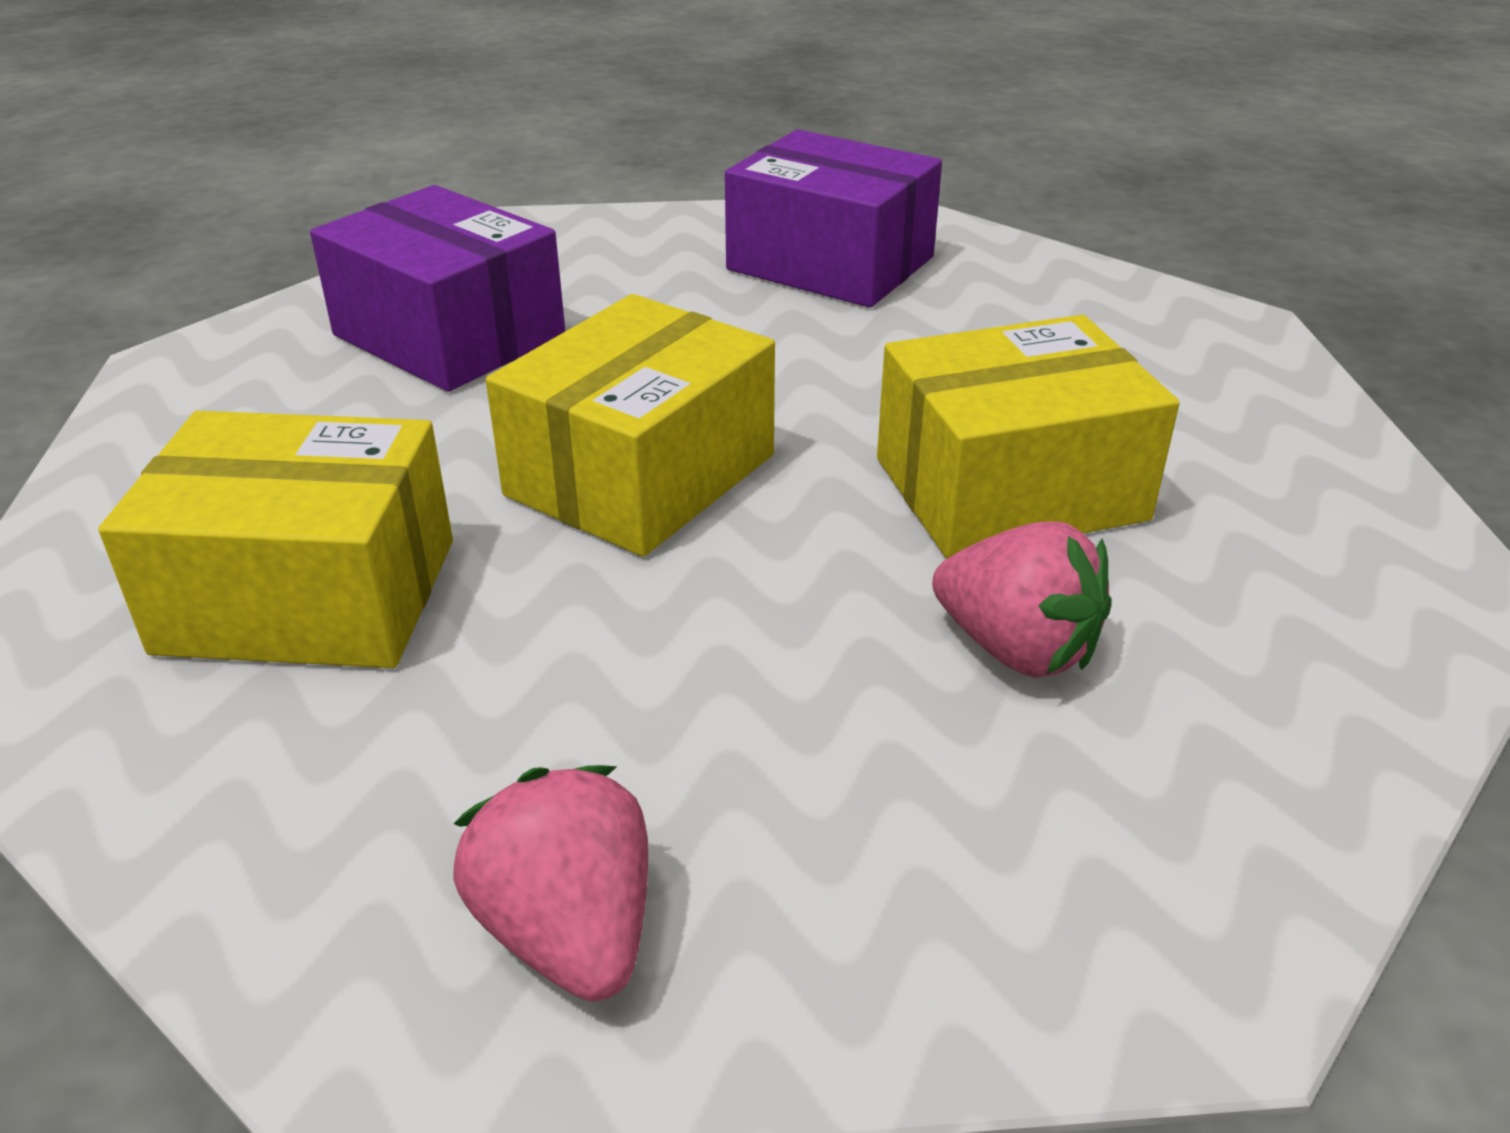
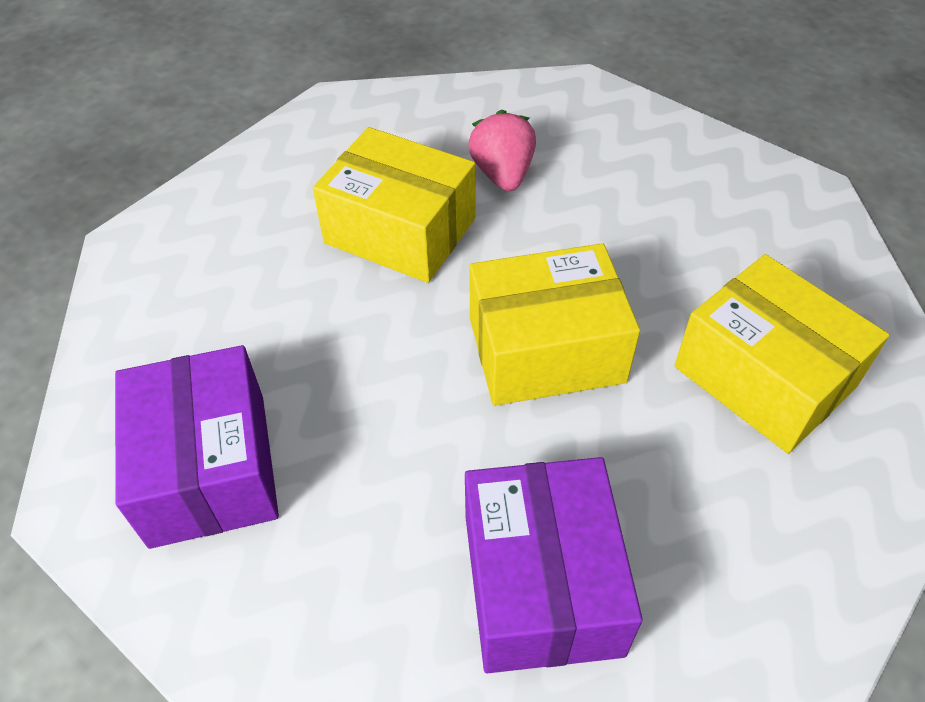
camera: 135 degrees left, 15 degrees up
(569, 931) = (740, 184): pink strawberry -> none

